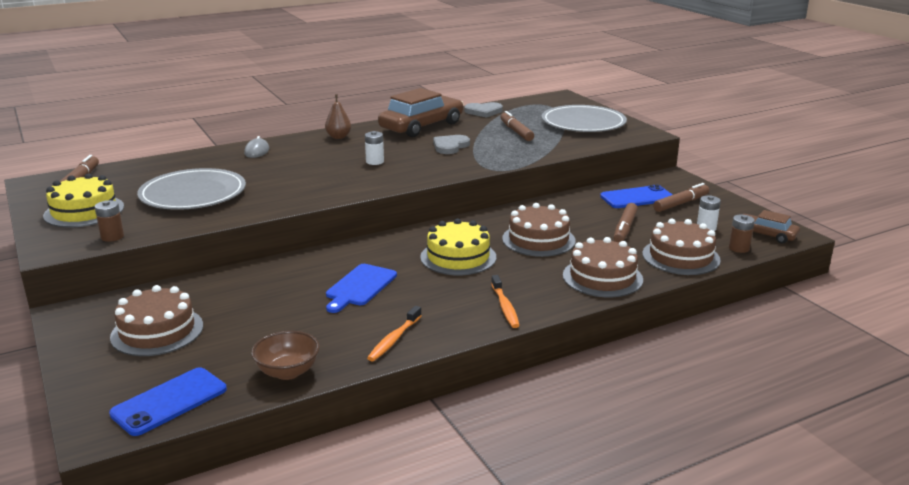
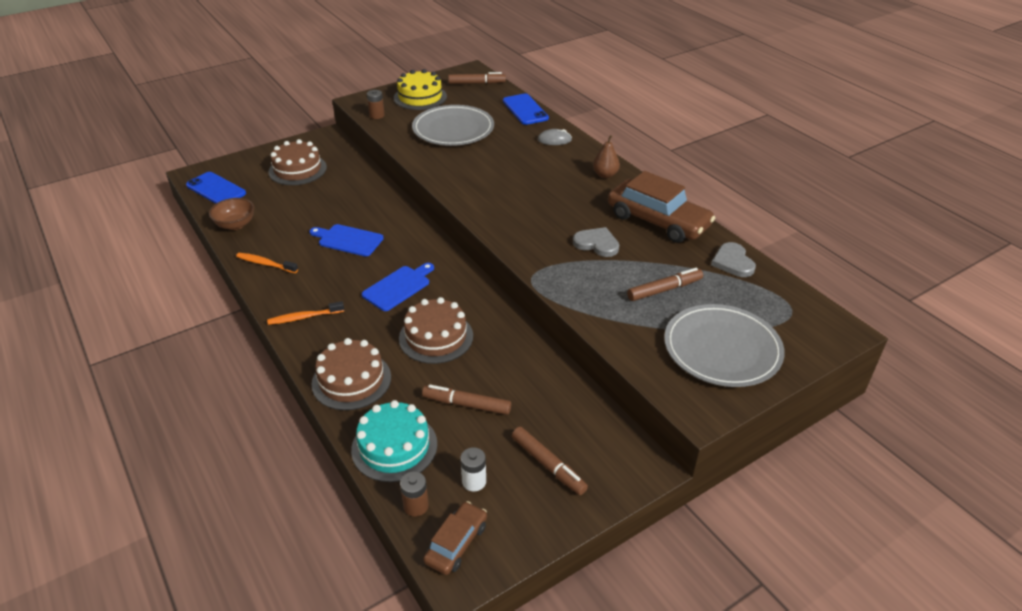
camera: 85 degrees right, 15 degrees up
(375, 162) = (540, 202): white battery -> none
(458, 257) = (398, 287): yellow cake -> blue cutting board
(637, 198) = (560, 422): blue phone -> blue phone (525, 110)
(681, 257) = (394, 447): brown cake -> turquoise cake

